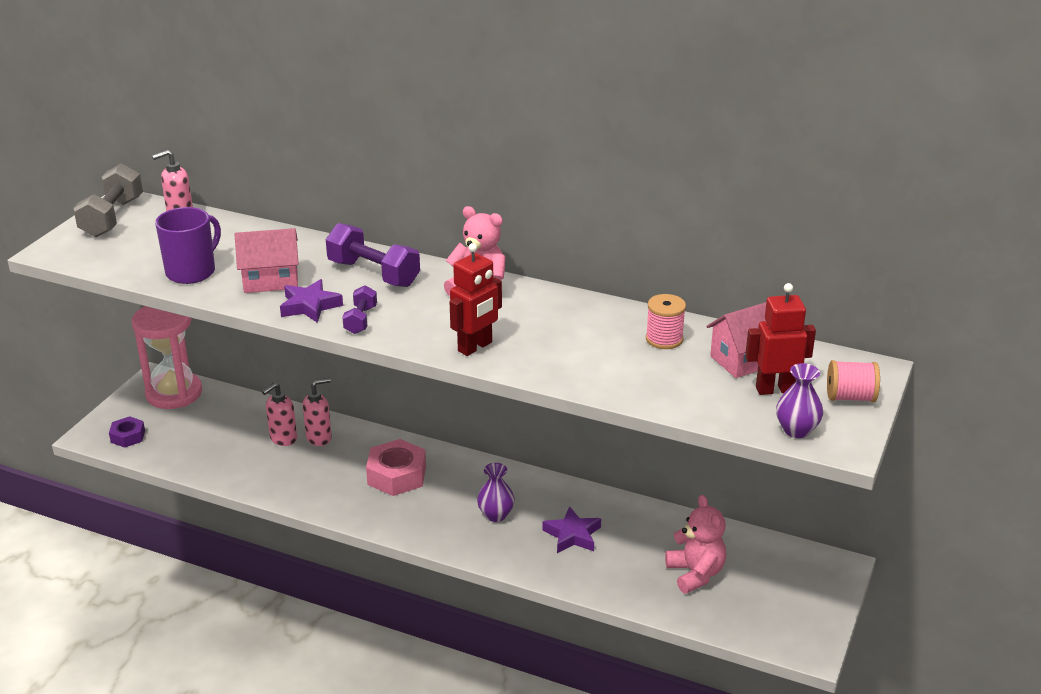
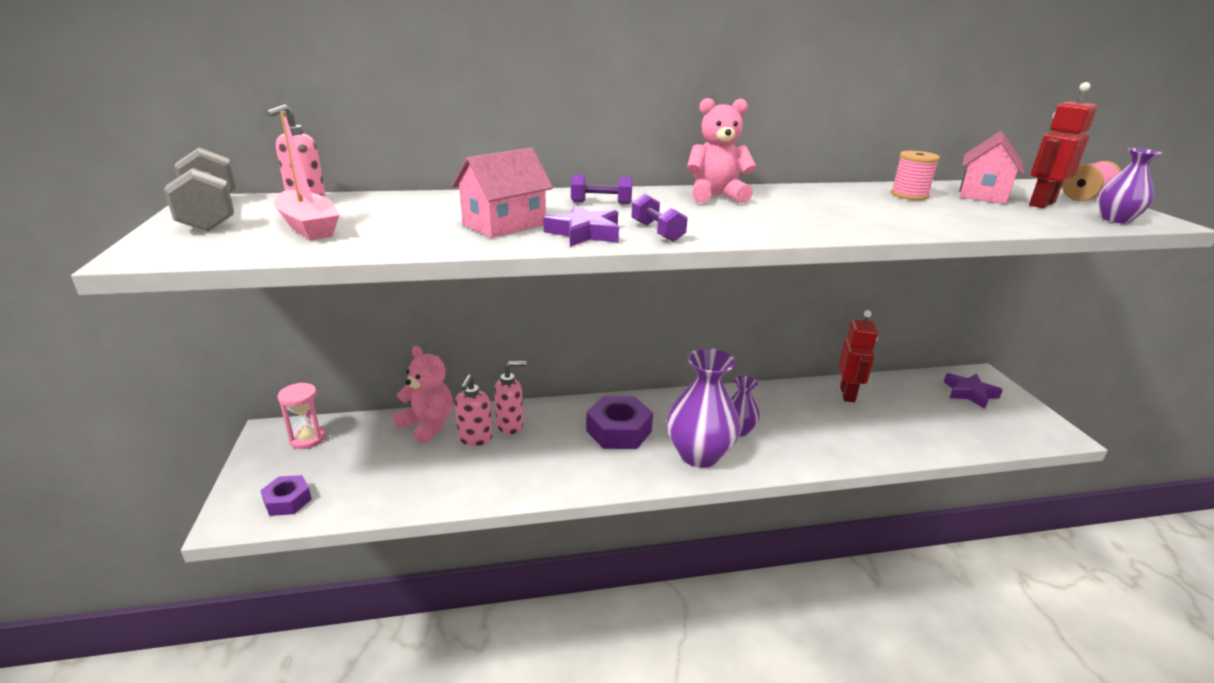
camera: 35 degrees left, 5 degrees down
(153, 248) = (308, 227): none -> pink boat
(174, 393) = (308, 439): pink hourglass -> pink hourglass, size x0.52
(192, 271) = (394, 235): purple mug -> none
(319, 438) = (510, 426): pink soap dispenser -> pink soap dispenser turned 45 degrees clockwise
(374, 274) = (601, 203): purple dumbbell -> purple dumbbell, size x0.56
(397, 475) = (618, 431): pink nut -> purple nut
(435, 521) = (699, 454): none -> purple vase
(475, 347) = (798, 227): red robot -> red robot (847, 394)
(572, 535) = (811, 422): purple star -> purple star (969, 393)
(695, 574) = (923, 415): pink teddy bear -> pink teddy bear (428, 425)

